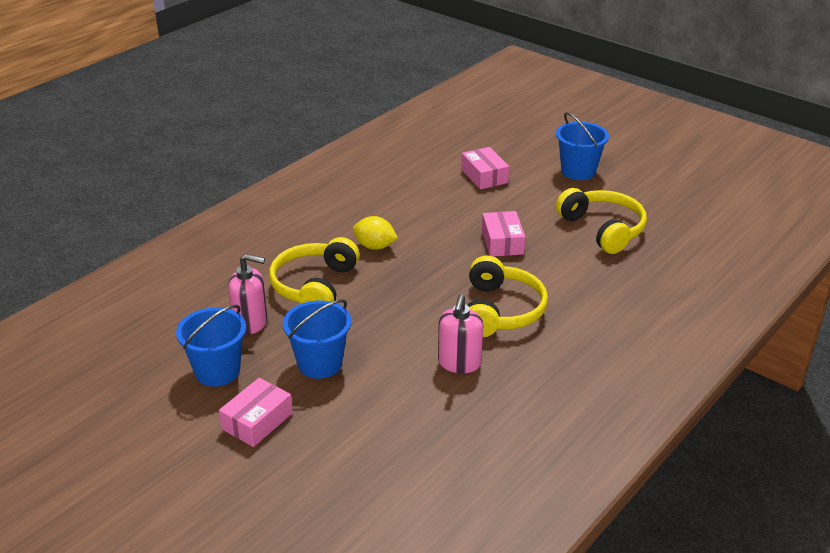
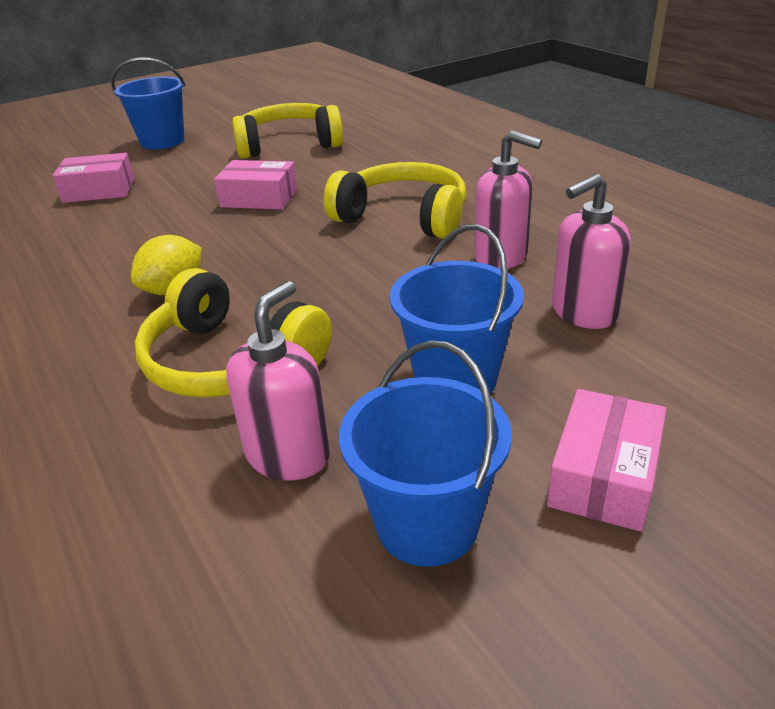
camera: 70 degrees left, 0 degrees up
(257, 421) = (604, 475): pink box -> pink box turned 60 degrees clockwise
(401, 405) = (583, 312): none -> pink soap dispenser

